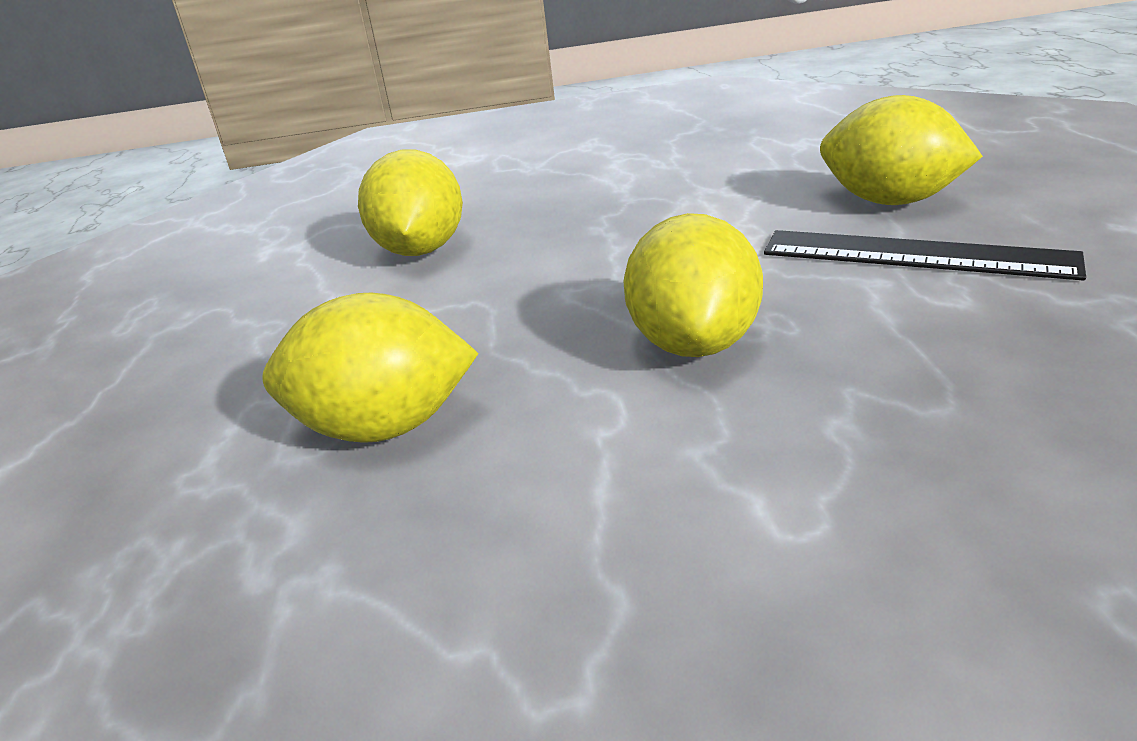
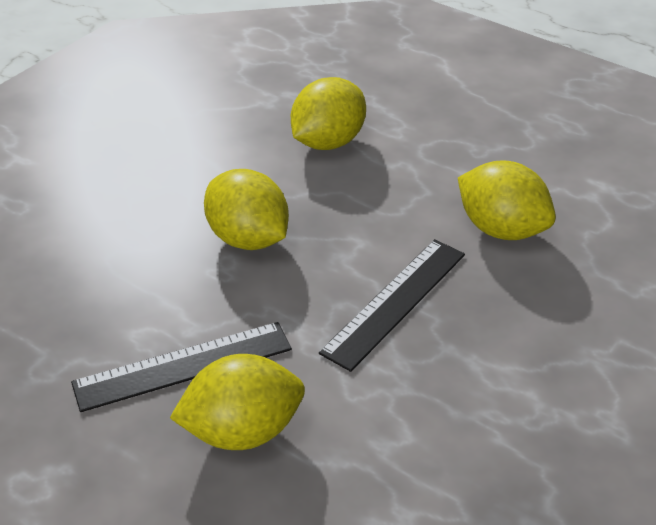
camera: 130 degrees right, 10 degrees up
(620, 234) = (395, 302): none -> black ruler

